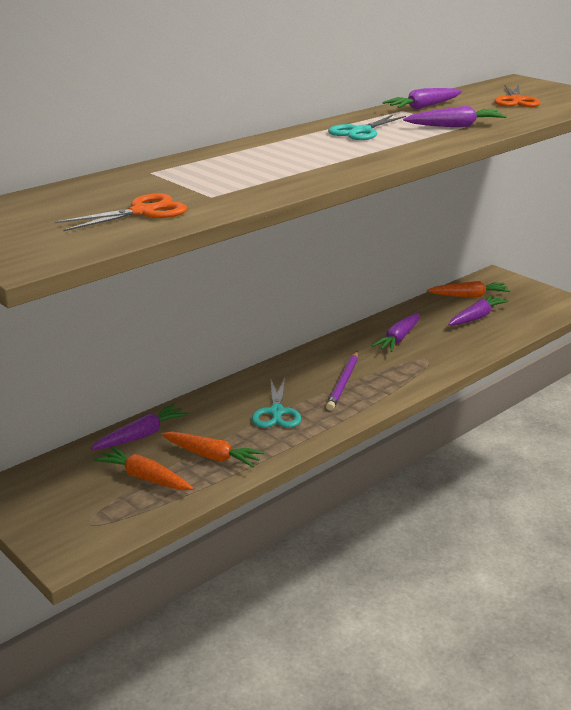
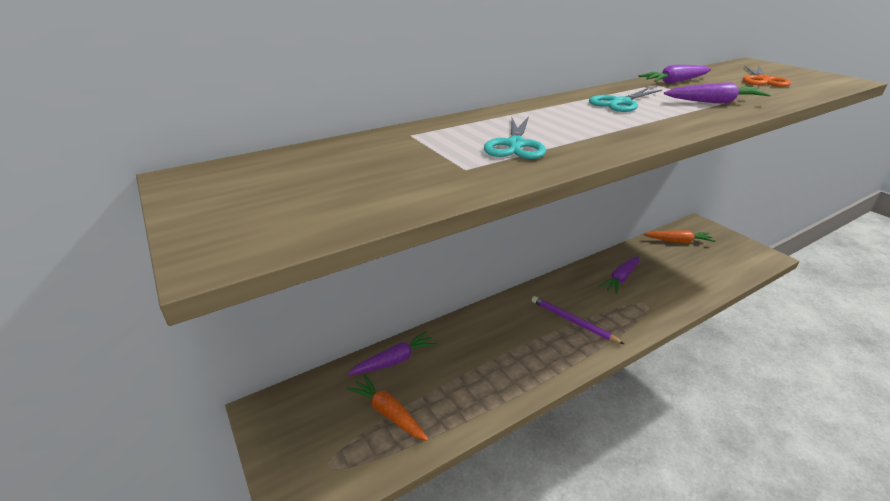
camera: 10 degrees right, 5 degrees up
(143, 212) = (387, 185): orange scissors -> none
(212, 456) = (451, 394): orange carrot -> none
(276, 412) = (513, 348): turquoise scissors -> turquoise scissors (515, 145)
(343, 383) = (573, 321): purple pencil -> purple pencil turned 105 degrees clockwise
(476, 317) = (687, 263): purple carrot -> none

